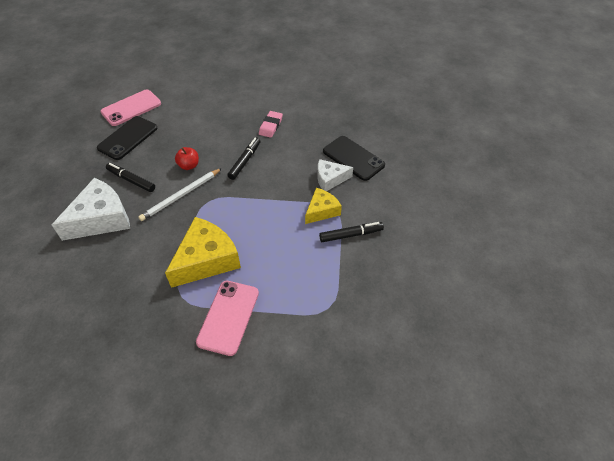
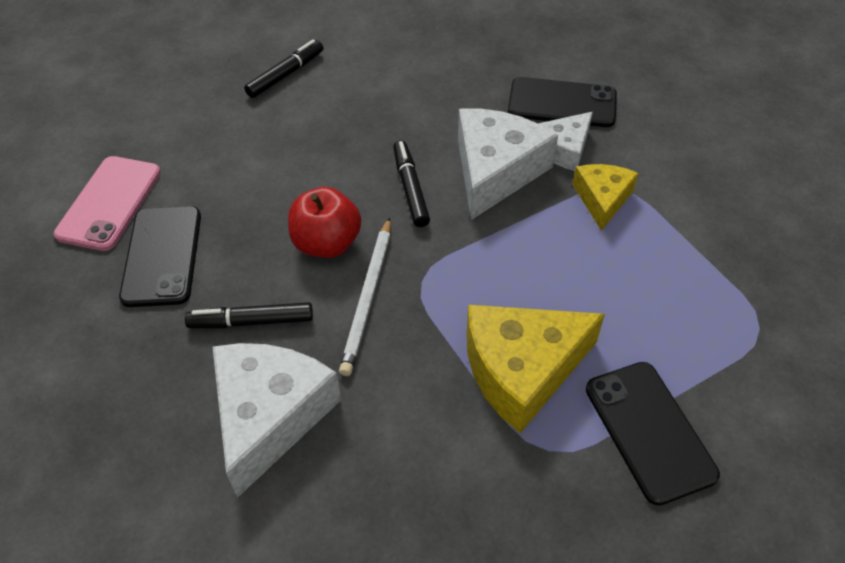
camera: 35 degrees left, 0 degrees up
(189, 166) = (327, 243): red apple -> red apple, size x1.54
(206, 260) = (522, 370): yellow cheese -> yellow cheese turned 120 degrees counterclockwise
(228, 317) = (649, 431): pink phone -> black phone
(271, 126) = (391, 116): pink eraser -> none
(288, 173) = (495, 171): none -> white cheese
(351, 235) = (677, 210): black marker -> black marker (286, 75)

